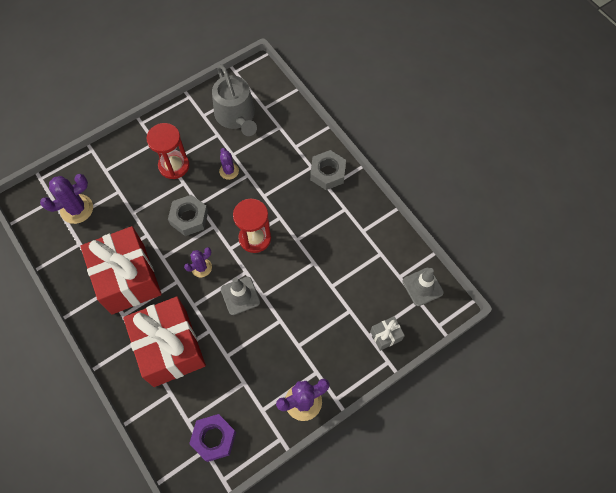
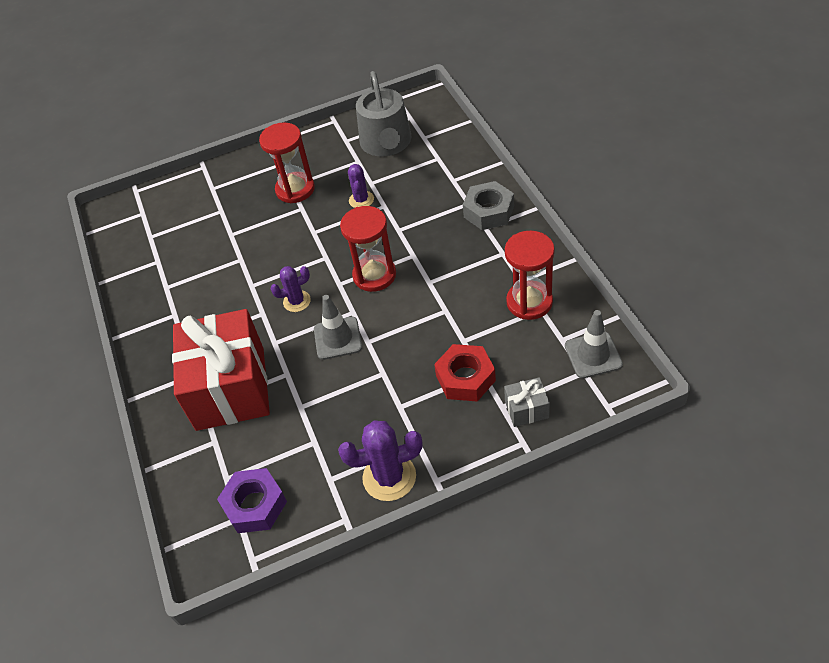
camera: 20 degrees right, 15 degrees down
(77, 209) = (166, 225): purple cactus -> none
(128, 279) = (202, 304): red gift -> none
(189, 218) = (297, 246): grey nut -> none
(339, 316) = (465, 378): none -> red nut
(371, 248) = (529, 302): none -> red hourglass

